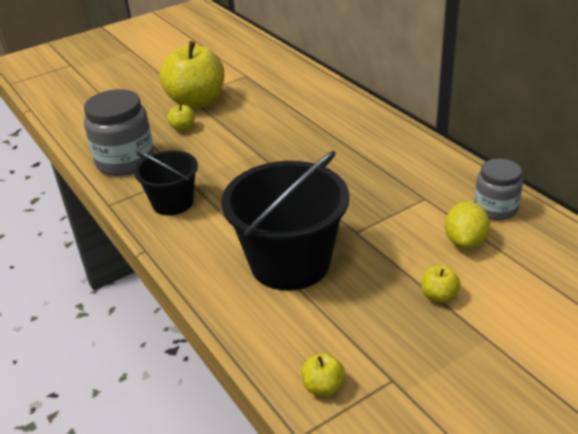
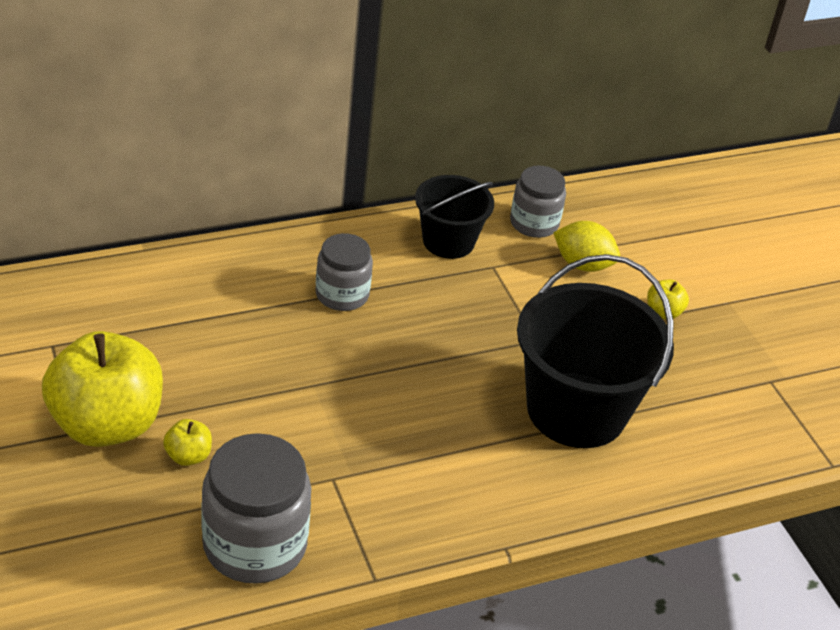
camera: 85 degrees left, 5 degrees up
(173, 202) = (402, 501): black bucket -> black bucket (448, 241)
(323, 386) = (773, 431): yellow apple -> none
(346, 145) = (342, 294): none -> grey jar

